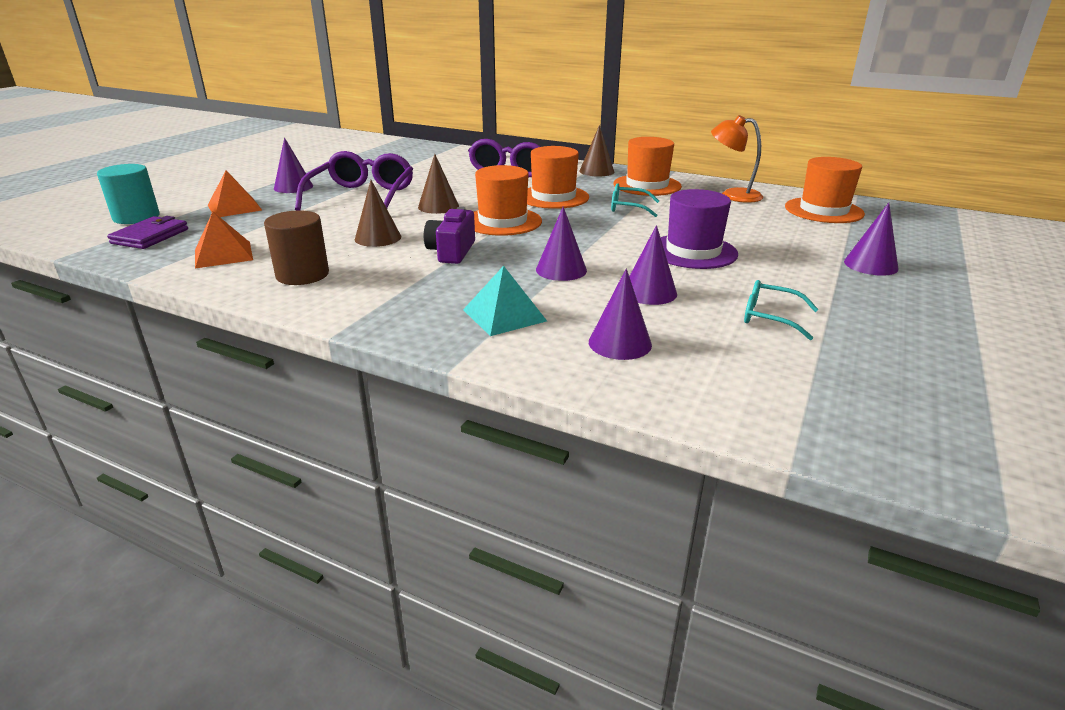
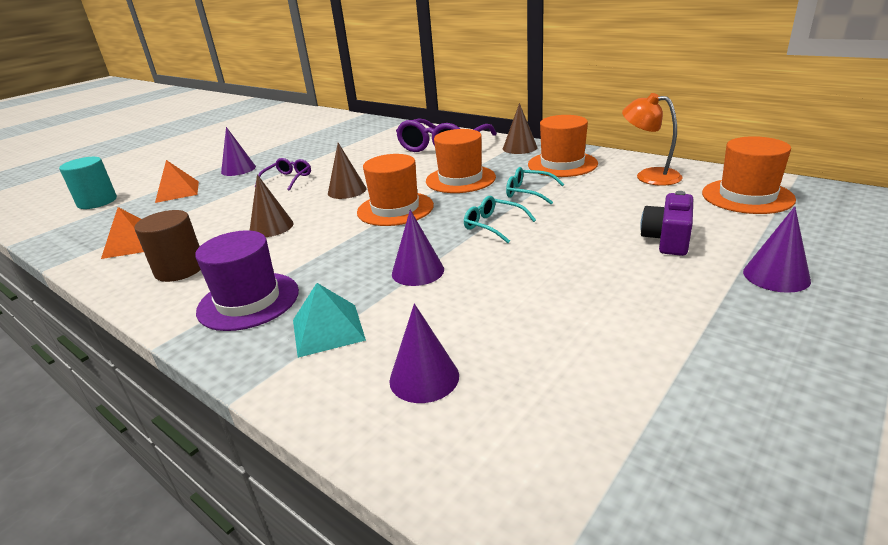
camera: 15 degrees right, 0 degrees up
(150, 236) = (92, 222): purple wallet -> none
(362, 196) = (287, 179): purple glasses -> purple glasses, size x0.51
(451, 252) = (326, 245): purple camera -> purple camera (667, 239)
(649, 292) = (493, 305): purple cone -> none
(693, 251) = (569, 251): purple hat -> purple hat (248, 301)
(770, 317) = (616, 350): turquoise glasses -> turquoise glasses (493, 225)

